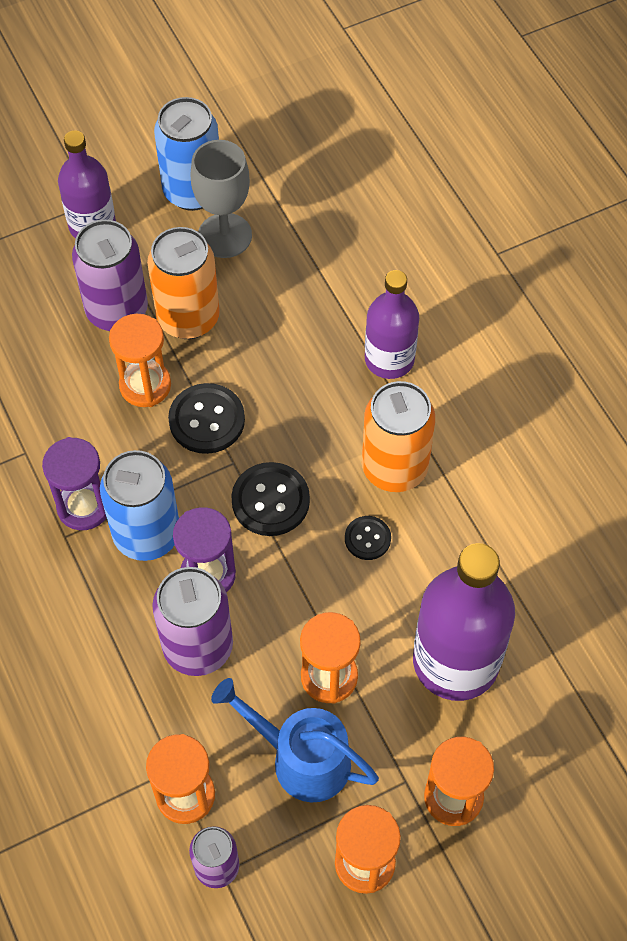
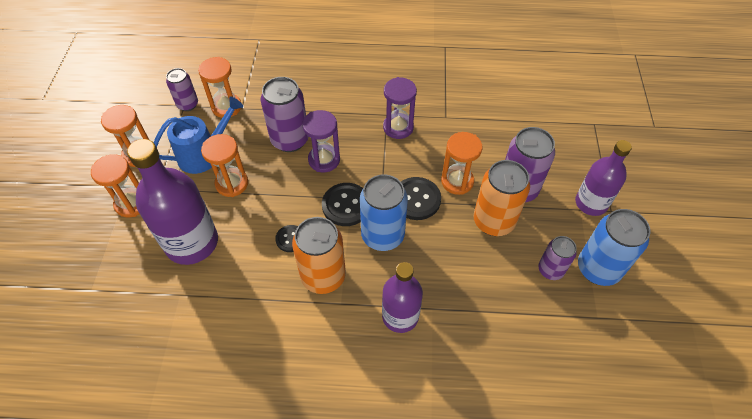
camera: 120 degrees right, 5 degrees down
(147, 535) = (364, 145): blue can -> blue can (382, 235)
(225, 235) = (550, 270): grey goblet -> purple can

